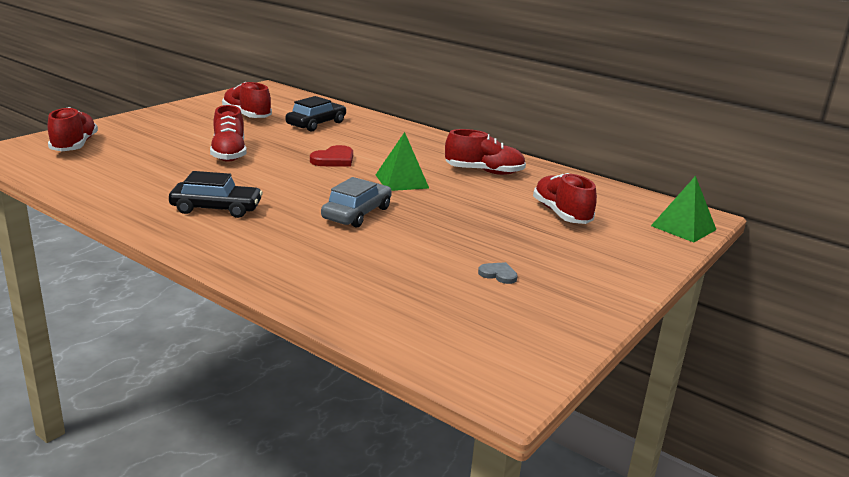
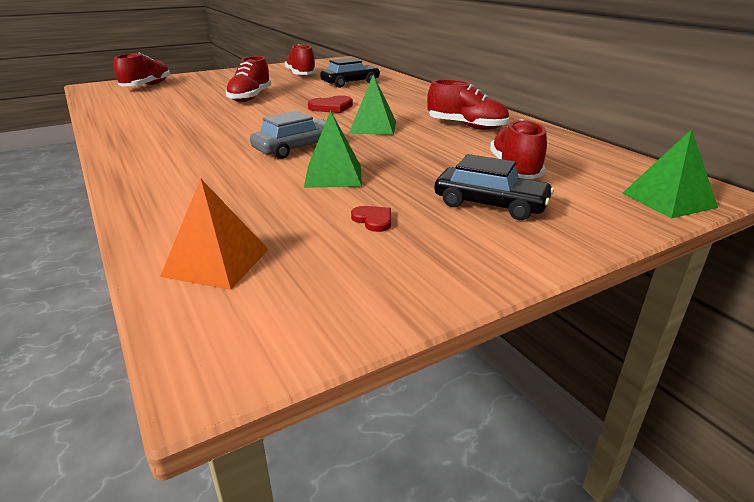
camera: 25 degrees right, 5 degrees up
(216, 208) = (182, 133): black car -> black car (490, 204)
(420, 327) = (216, 262): none -> orange pyramid
(423, 239) = (333, 176): none -> green pyramid
(498, 274) = (373, 220): grey heart -> red heart

